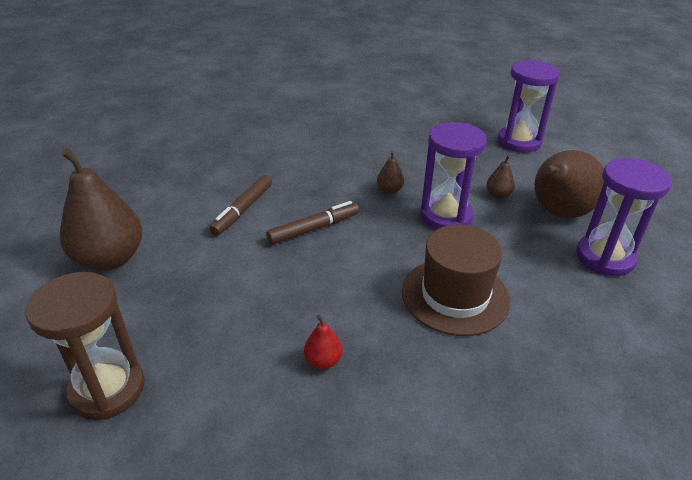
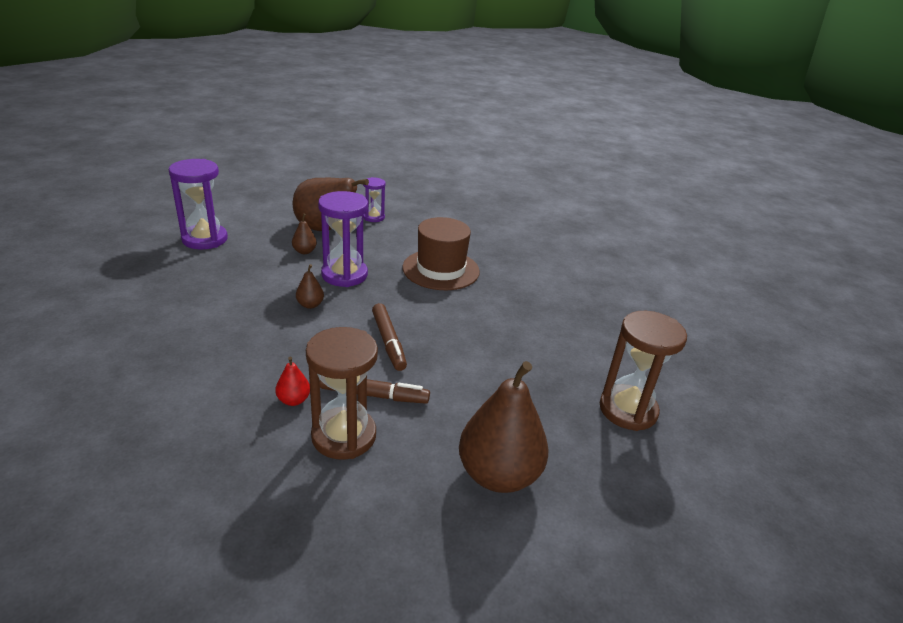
camera: 110 degrees left, 5 degrees down
(207, 191) = (344, 436): none -> brown hourglass
(314, 228) = (388, 341): brown marker -> brown marker turned 150 degrees counterclockwise
(323, 361) = (532, 316): red pear -> red pear (293, 400)
(605, 257) = (373, 217): purple hourglass -> purple hourglass, size x0.56

